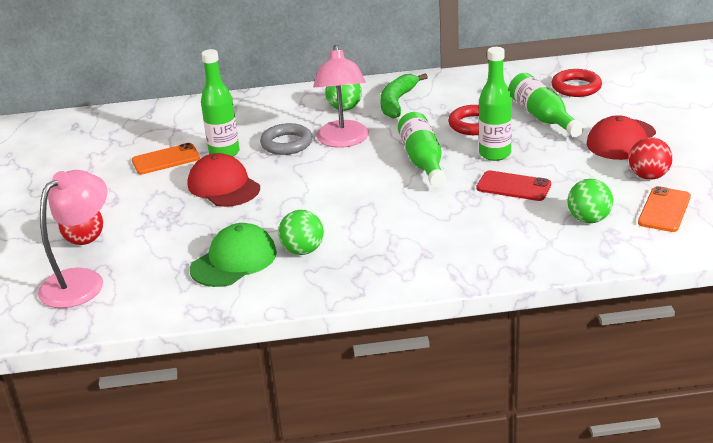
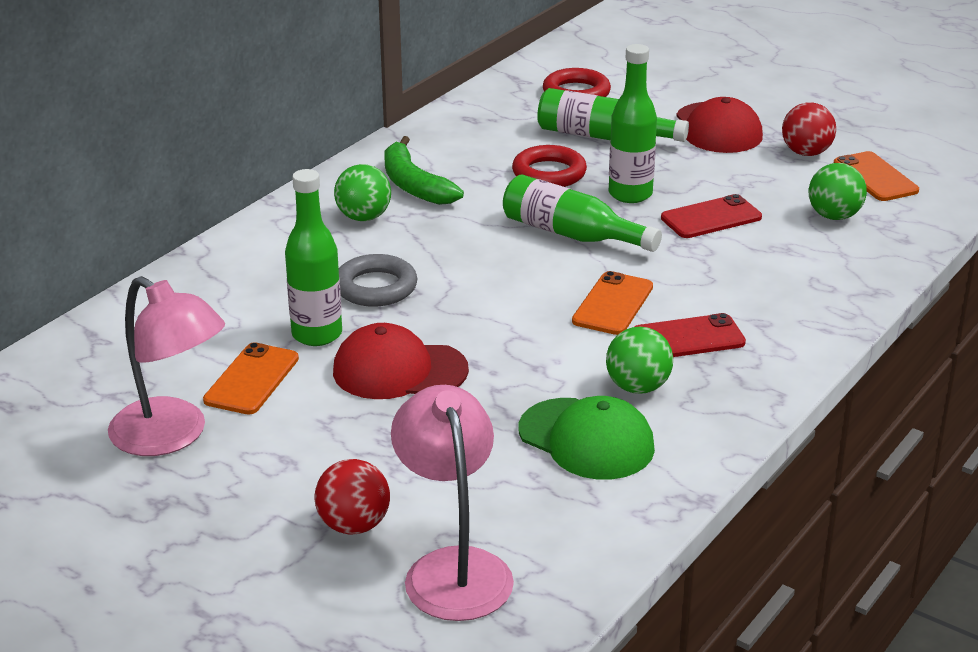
camera: 50 degrees left, 0 degrees up
(234, 261) = (586, 439): green cap -> green cap turned 135 degrees clockwise
(343, 141) = (439, 253): pink lamp -> pink lamp (172, 436)
(372, 205) = (613, 304): none -> orange phone
(373, 241) = (688, 338): none -> red phone

